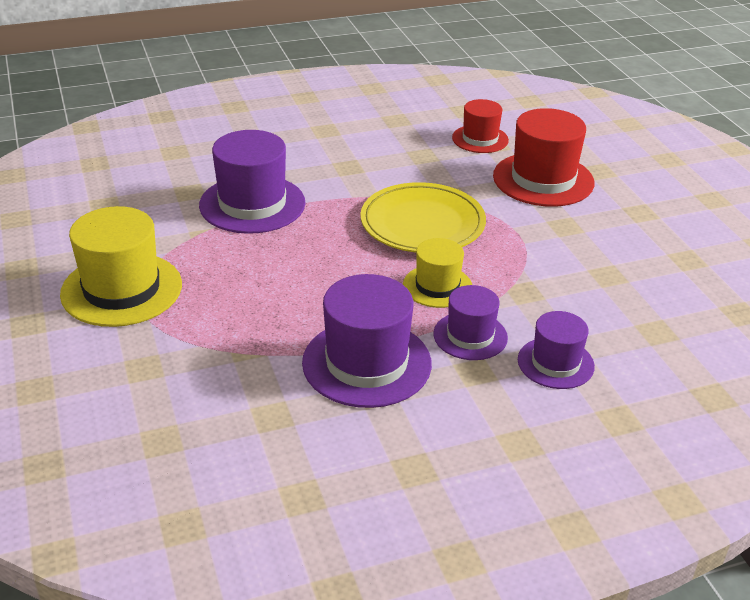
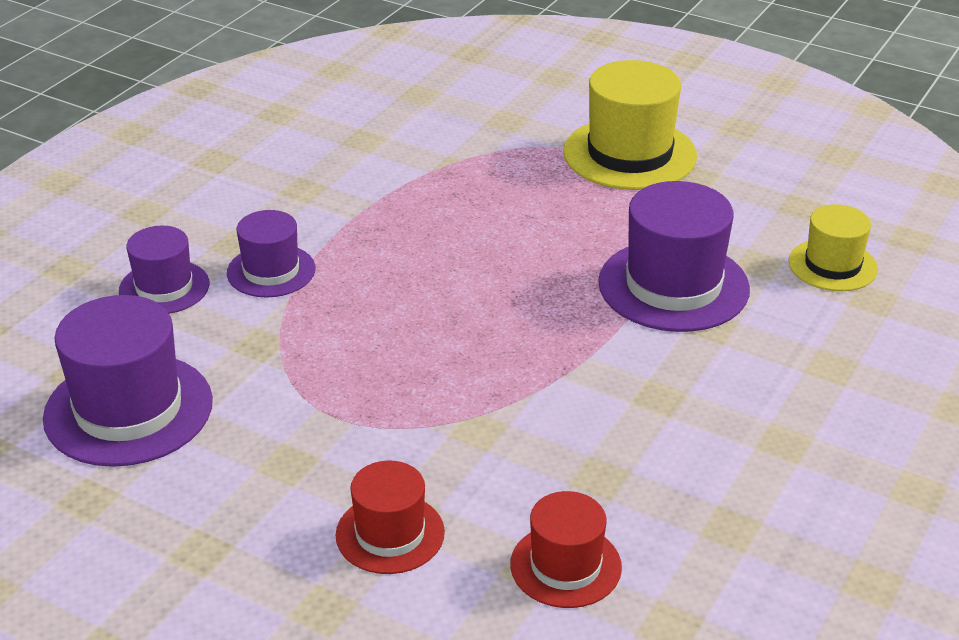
camera: 140 degrees right, 0 degrees up
(367, 363) = (339, 205): purple hat -> purple hat (128, 409)
(422, 224) = (462, 366): yellow plate -> none
(437, 286) = (357, 301): yellow hat -> yellow hat (832, 265)
(543, 179) = (390, 534): red hat -> red hat, size x0.59

